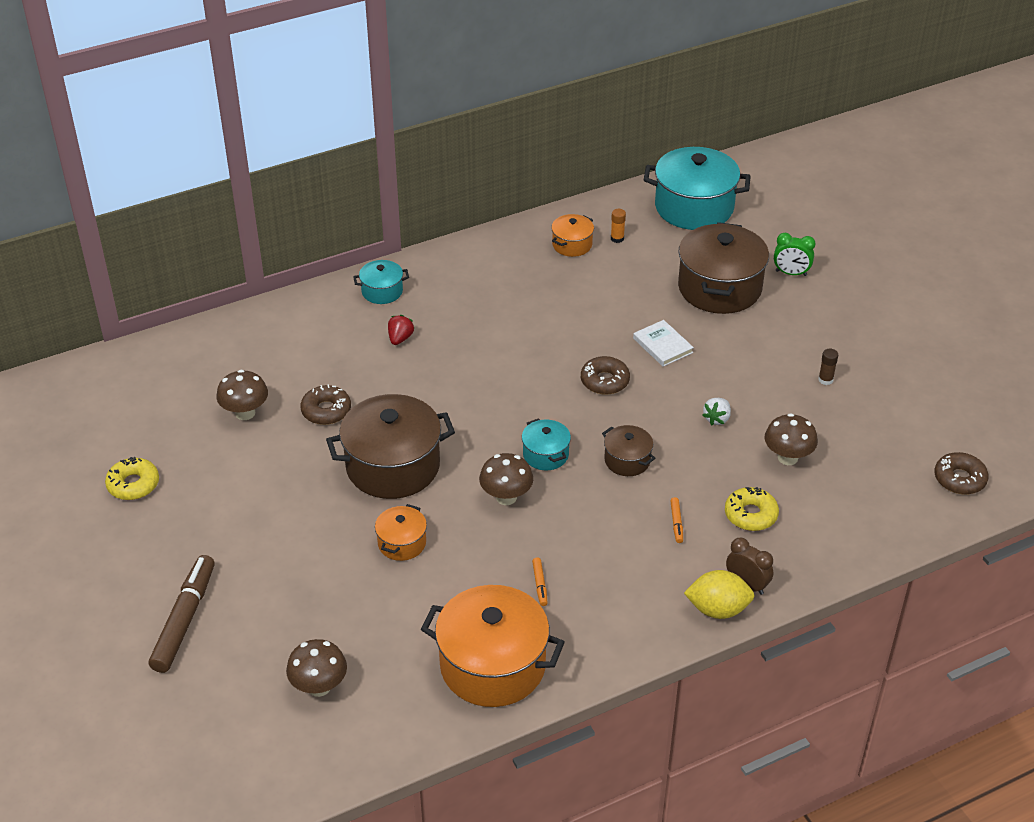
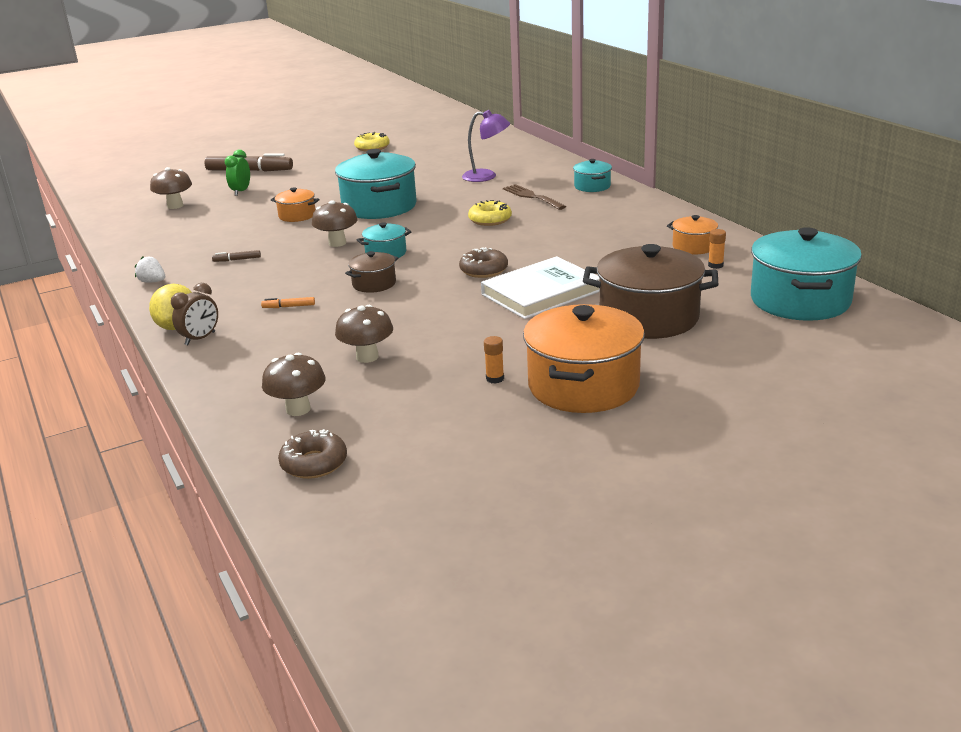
camera: 90 degrees right, 15 degrees down
(245, 413) = (440, 164): brown mushroom -> brown mushroom (298, 409)
(313, 372) = (486, 176): none -> purple lamp
(326, 411) = (442, 184): brown donut -> none
(393, 466) = (379, 207): brown pot -> turquoise pot
(400, 338) = (531, 196): red strawberry -> brown fork
(493, 665) = (164, 250): orange pot -> orange pot (583, 386)
(540, 584) = (237, 260): orange marker -> brown marker
(662, 345) = (541, 293): white book -> white book, size x1.81
(717, 419) = (429, 321): white strawberry -> white strawberry (152, 282)
(750, 515) = (289, 339): yellow donut -> yellow donut (490, 220)
(791, 273) = (695, 358): green clock -> green clock (241, 191)
(825, 380) = (495, 379): brown glue stick -> orange glue stick

